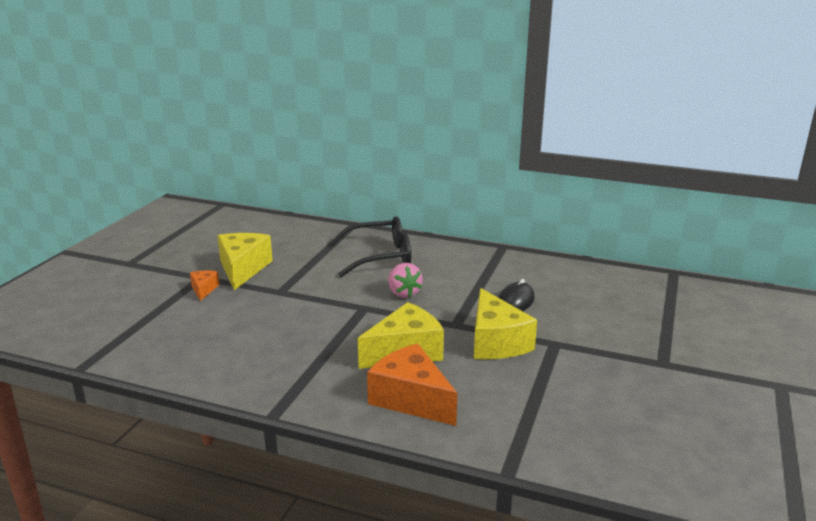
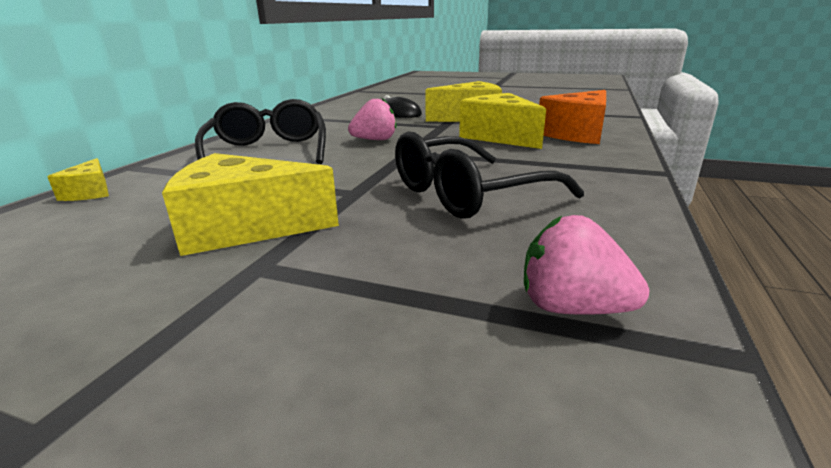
camera: 90 degrees left, 0 degrees up
(129, 340) = (572, 308): none -> pink strawberry
(204, 289) = (325, 255): orange cheese -> none
(261, 326) = (467, 194): none -> black glasses
(309, 225) = (90, 192): none -> yellow cheese

